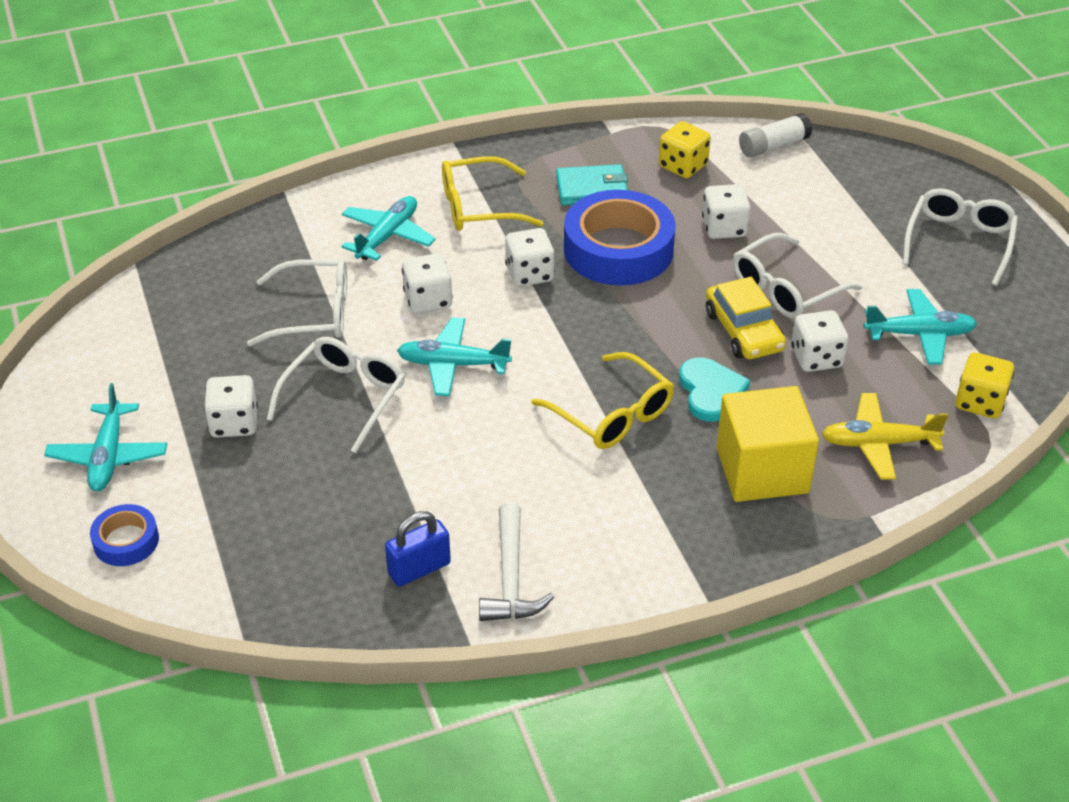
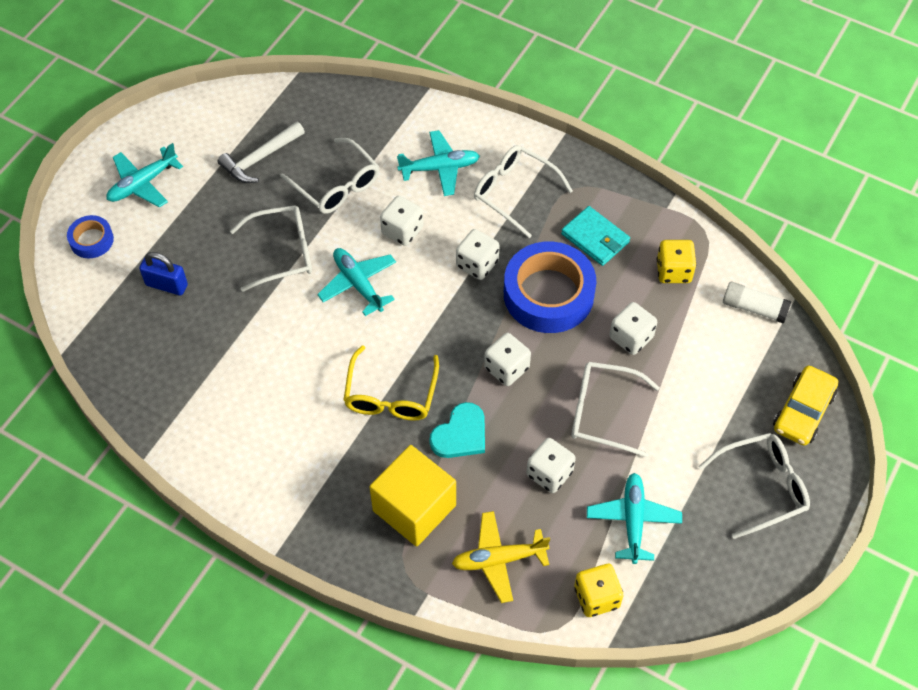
camera: 50 degrees right, 15 degrees up
(234, 423) = (216, 218): white dice -> white dice (506, 368)
(419, 569) = (183, 386): blue padlock -> blue padlock (166, 285)
(479, 207) = (514, 193): yellow glasses -> white glasses
(511, 578) = (213, 436): white hammer -> white hammer (260, 159)
(744, 331) = (536, 415): yellow car -> yellow car (803, 411)
(878, 443) = (499, 559): yellow plane -> yellow plane turned 60 degrees counterclockwise
(919, 334) = (633, 520): turquoise plane -> turquoise plane turned 135 degrees counterclockwise

